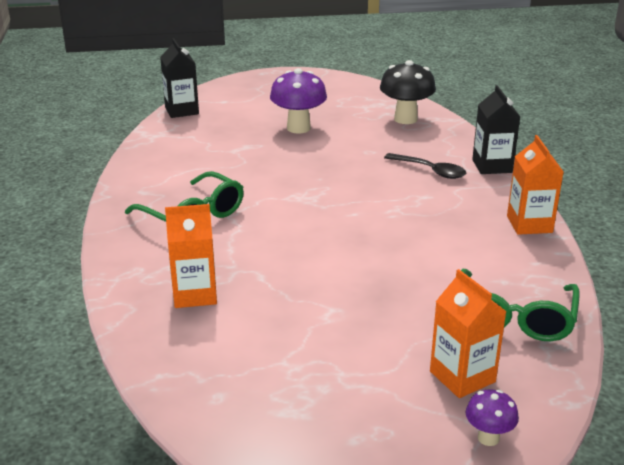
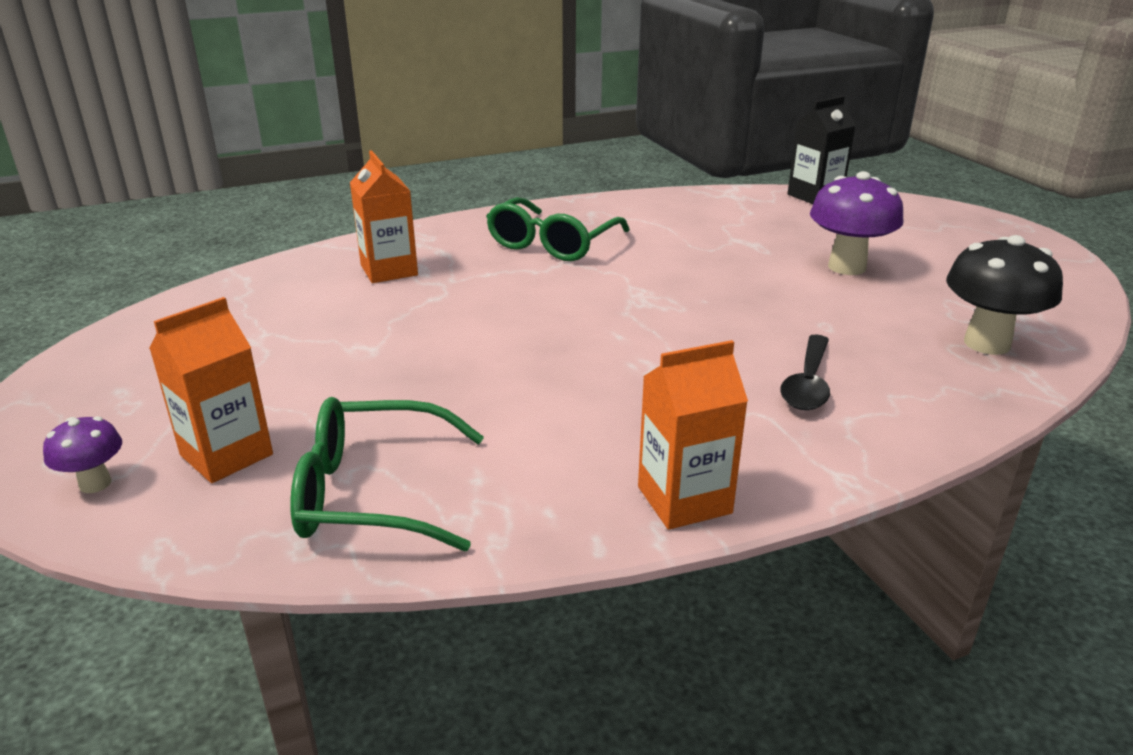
camera: 75 degrees right, 0 degrees up
(492, 166) = (887, 445): black carton -> none

